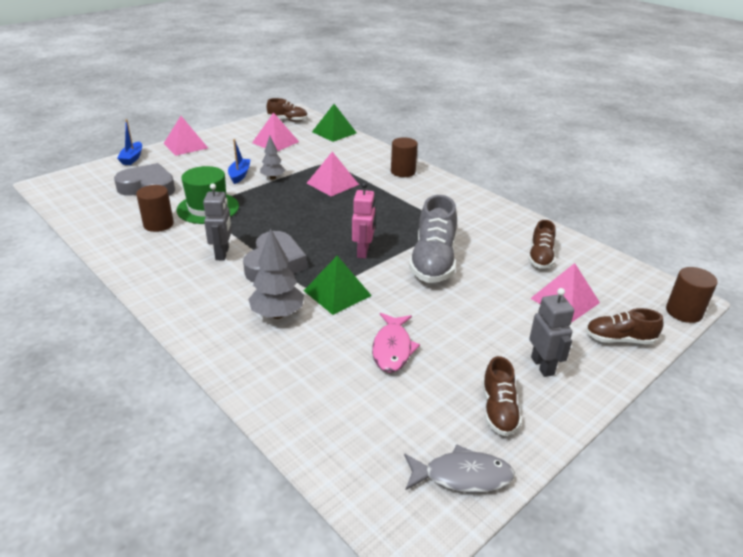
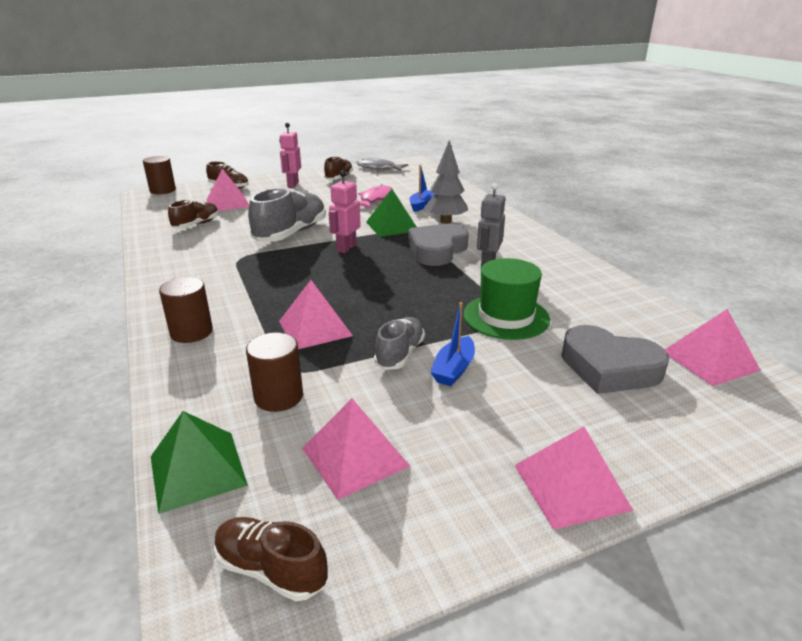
camera: 160 degrees left, 5 degrees down
(80, 200) = (710, 360): none -> pink pyramid
(132, 158) = (683, 458): blue boat -> blue boat (421, 205)
(158, 224) = (568, 304): brown cylinder -> brown cylinder (278, 396)
(273, 178) = (400, 354): grey tree -> grey shoe
(542, 366) = (292, 185): grey robot -> pink robot

